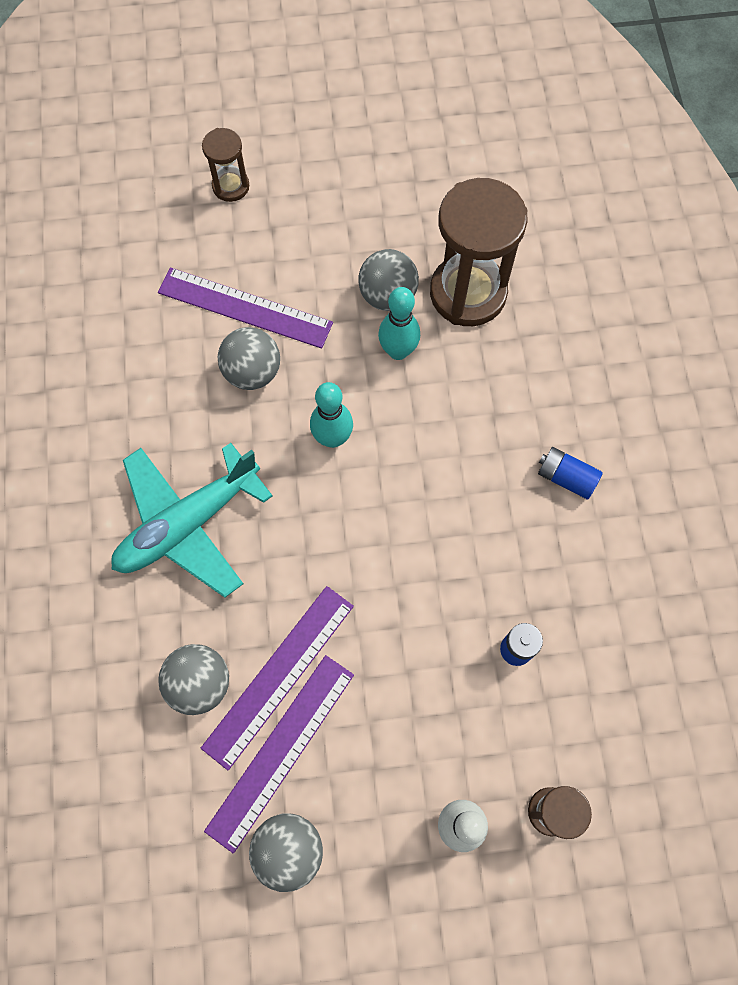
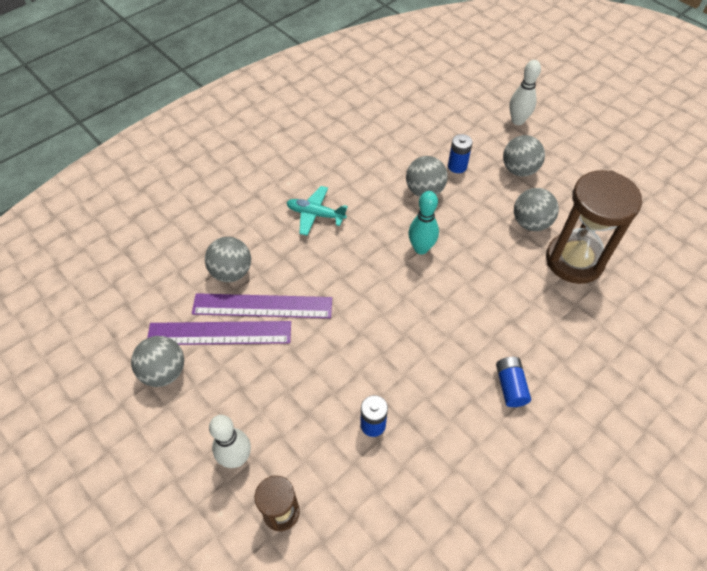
camera: 55 degrees right, 15 degrees down
(188, 524) = (315, 214): turquoise plane -> turquoise plane, size x0.56
(231, 186) = (517, 121): brown hourglass -> white bowling pin
(245, 307) = (457, 166): purple ruler -> blue battery
(305, 246) = (519, 170): none -> grey ball
(398, 351) = (502, 248): turquoise bowling pin -> none

